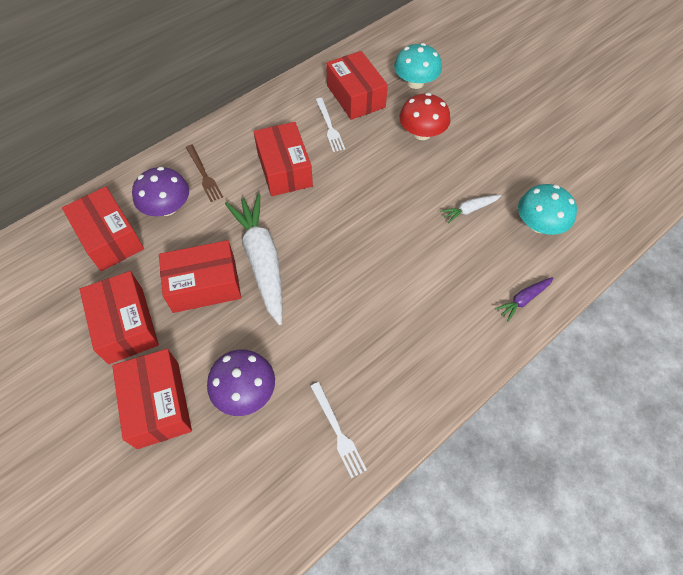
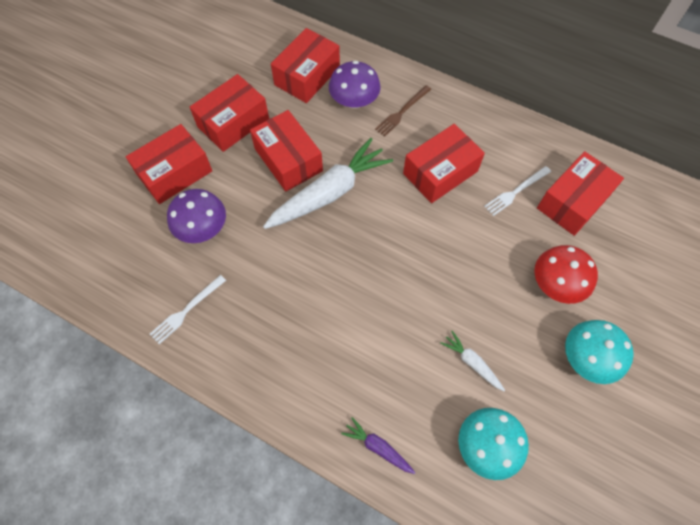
camera: 70 degrees right, 5 degrees up
(415, 82) = (631, 255): turquoise mushroom -> turquoise mushroom (587, 358)

